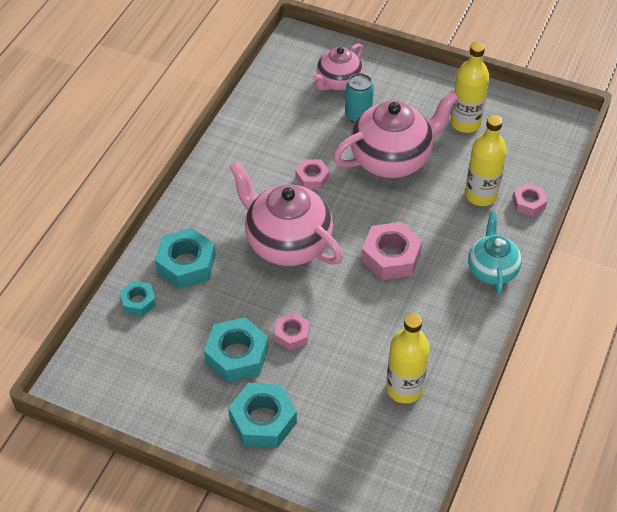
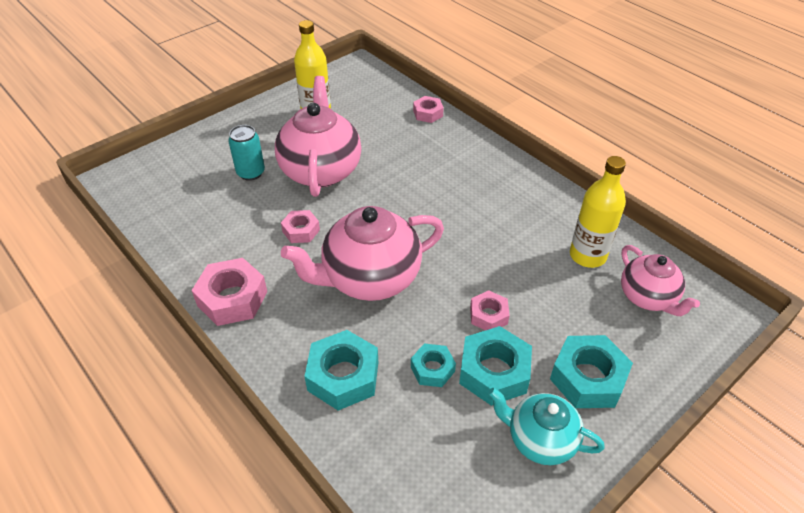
camera: 65 degrees left, 5 degrees down
(138, 302) = (370, 445): turquoise nut -> turquoise nut (432, 369)
(338, 82) = (197, 171): pink teapot -> pink teapot (648, 297)
(391, 257) = (434, 211): pink nut -> pink nut (232, 298)
(481, 195) = (401, 134): yellow bottle -> none
(492, 270) = (484, 157): turquoise teapot -> turquoise teapot (540, 439)

